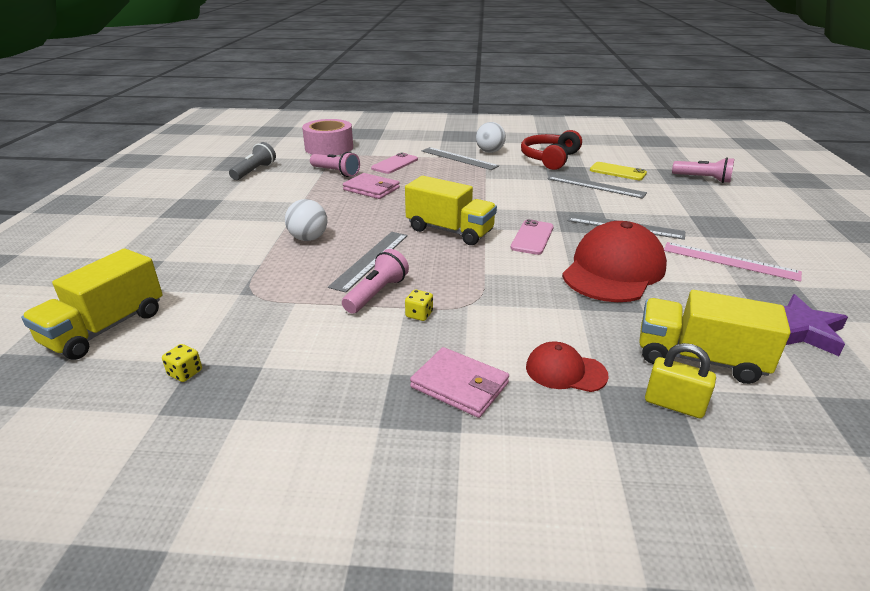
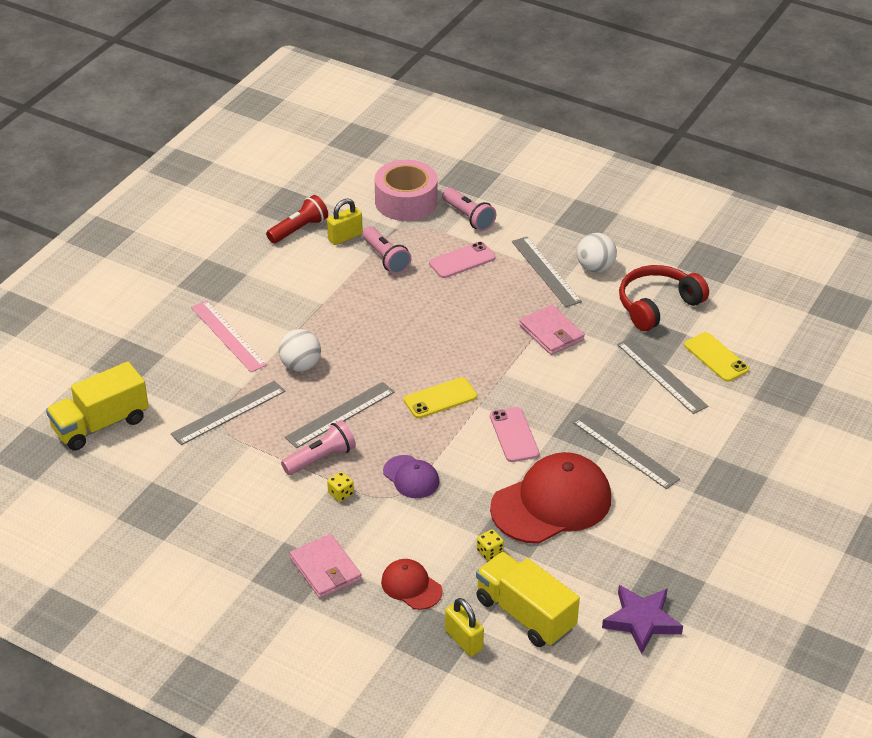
camera: 25 degrees right, 10 degrees up
(185, 373) = (144, 489): yellow dice -> yellow dice (489, 552)
(254, 171) = (299, 229): grey flashlight -> red flashlight
(256, 284) = (228, 412): none -> grey ruler
(295, 169) = (345, 237): none -> yellow padlock
(371, 189) = (406, 302): pink wallet -> pink wallet (551, 333)
(449, 231) = (440, 398): yellow truck -> yellow phone
(475, 285) = (411, 477): none -> purple cap
(532, 237) = (514, 435): pink phone -> pink phone turned 60 degrees counterclockwise
(703, 179) = (807, 404): pink flashlight -> pink flashlight (468, 217)
(730, 261) = (677, 531): pink ruler -> pink ruler (228, 336)

